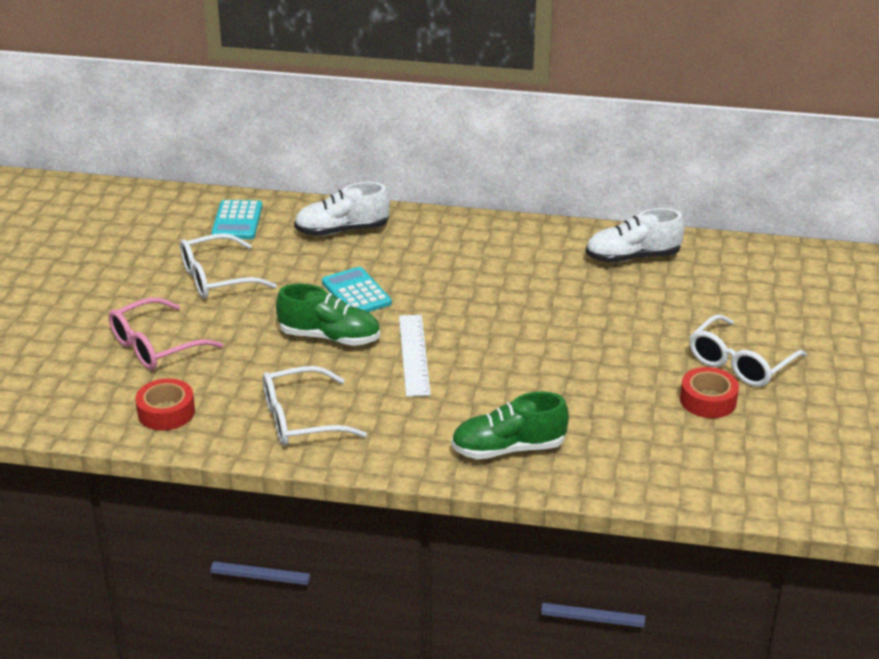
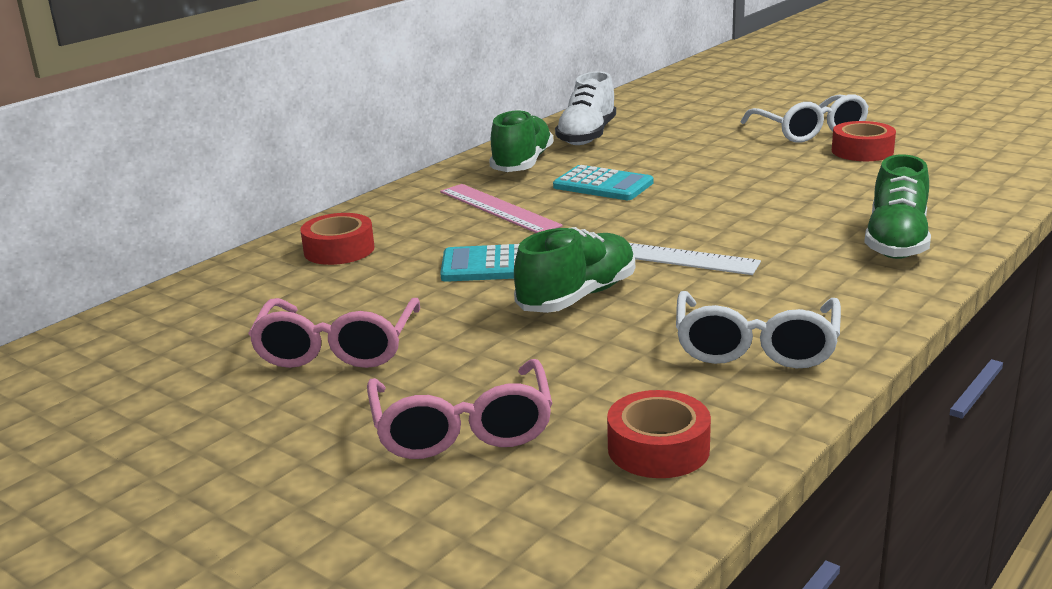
camera: 60 degrees left, 10 degrees down
(216, 278) = (337, 349): white glasses -> pink glasses
(237, 221) = (209, 310): turquoise calculator -> turquoise calculator (603, 185)
(342, 230) = (339, 250): white shoe -> red tape
(450, 265) = (498, 208): none -> pink ruler
(545, 247) = (522, 164): none -> green shoe

